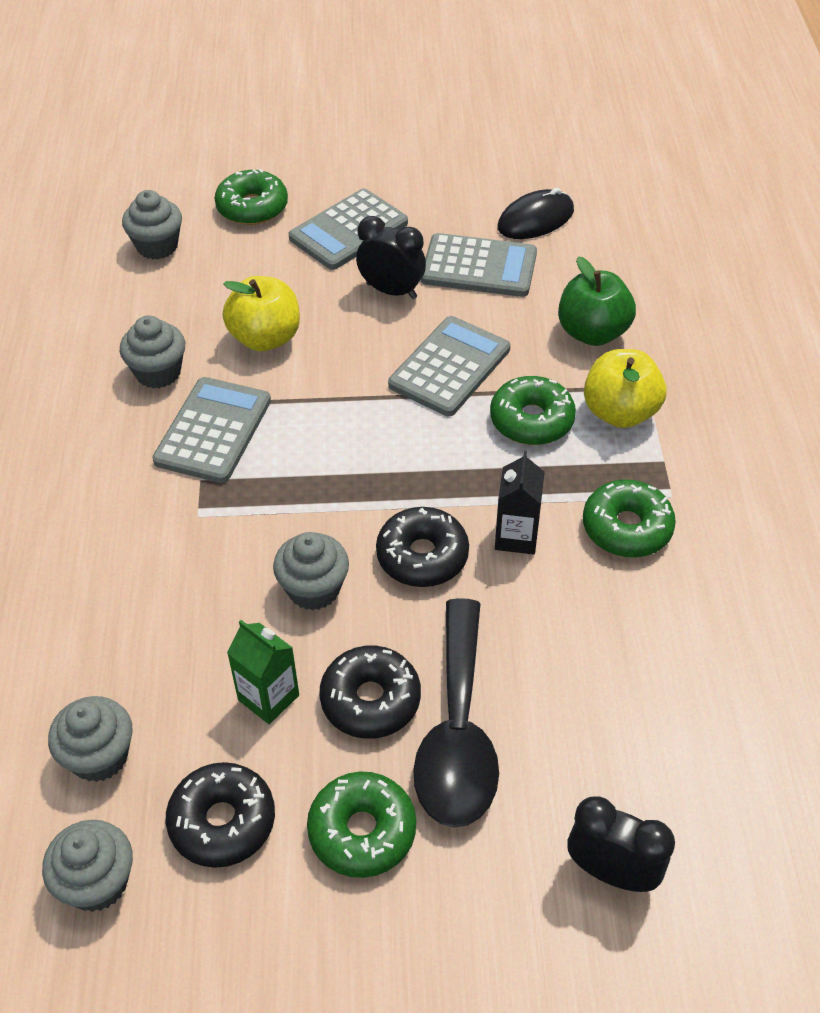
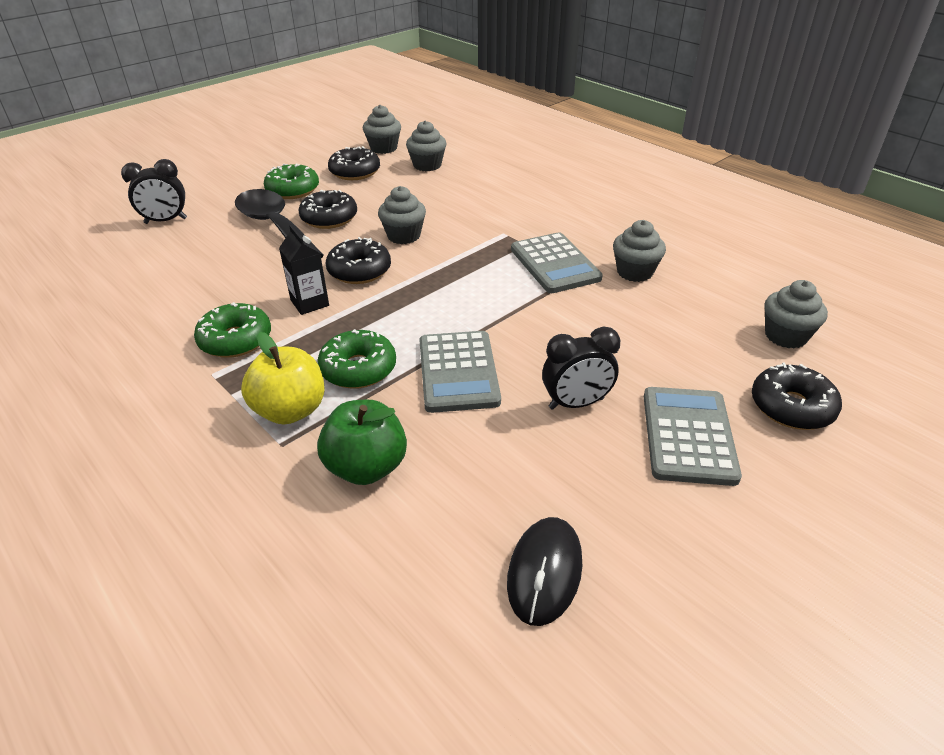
camera: 140 degrees right, 10 degrees down
(252, 207) = (791, 407): green donut -> black donut
(265, 338) = (609, 321): yellow apple -> none
(268, 697) = (378, 201): green carton -> none
(479, 267) = (534, 471): grey calculator -> none

